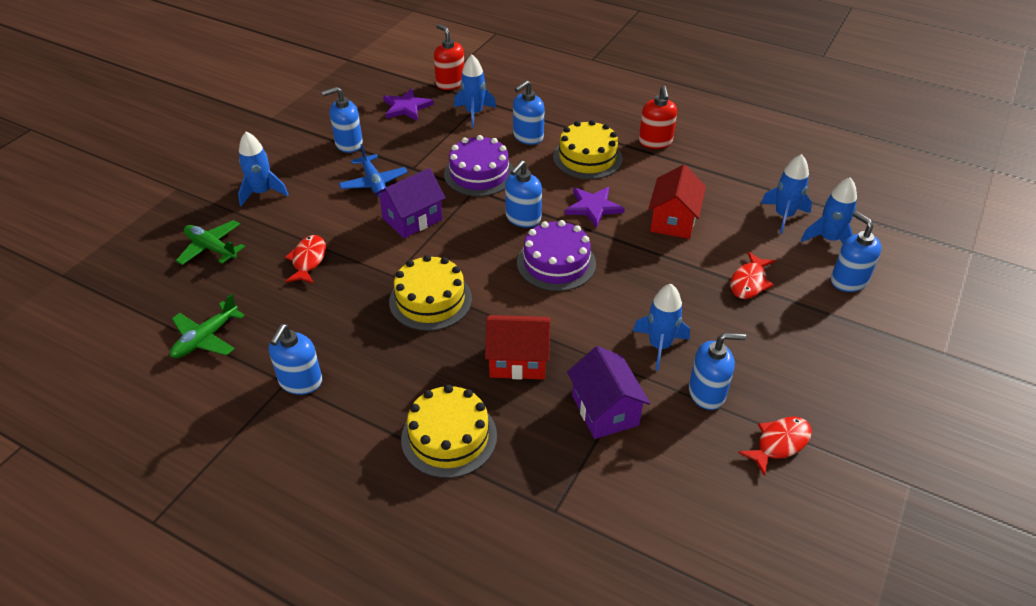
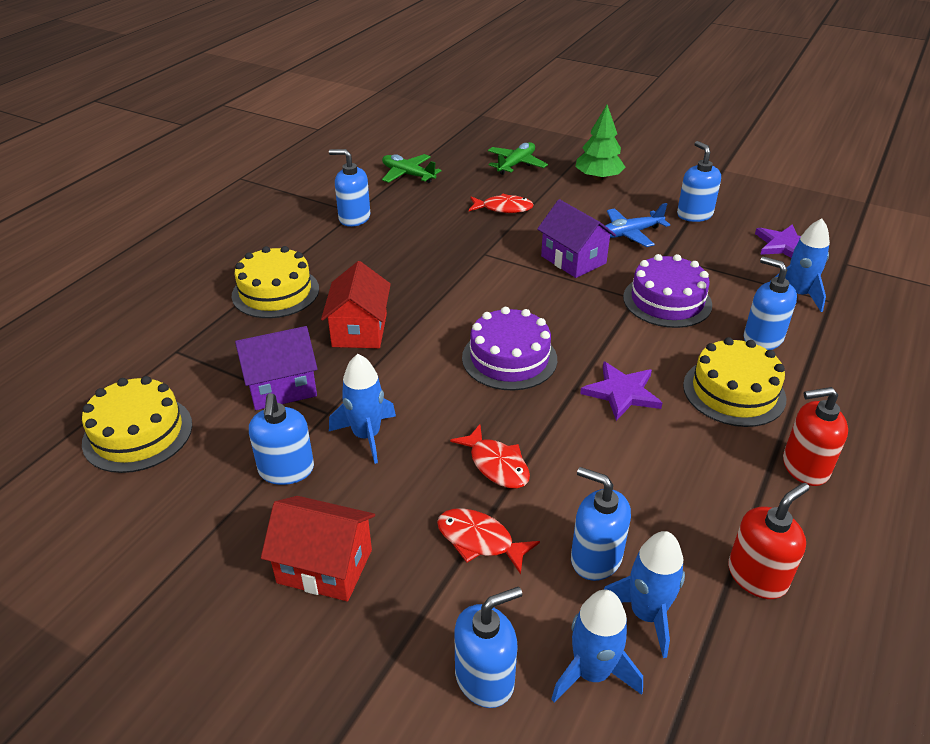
camera: 90 degrees right, 5 degrees down
(262, 192) = (598, 178): blue rocket -> green tree
(430, 300) = (449, 276): yellow cake -> yellow cake (138, 433)
(450, 83) = (858, 274): red soap dispenser -> red soap dispenser (757, 576)
(523, 218) = (588, 334): blue soap dispenser -> blue soap dispenser (595, 558)
(673, 220) = (608, 470): red house -> red house (325, 566)
(779, 443) = (195, 527): red fish -> red fish (496, 465)

